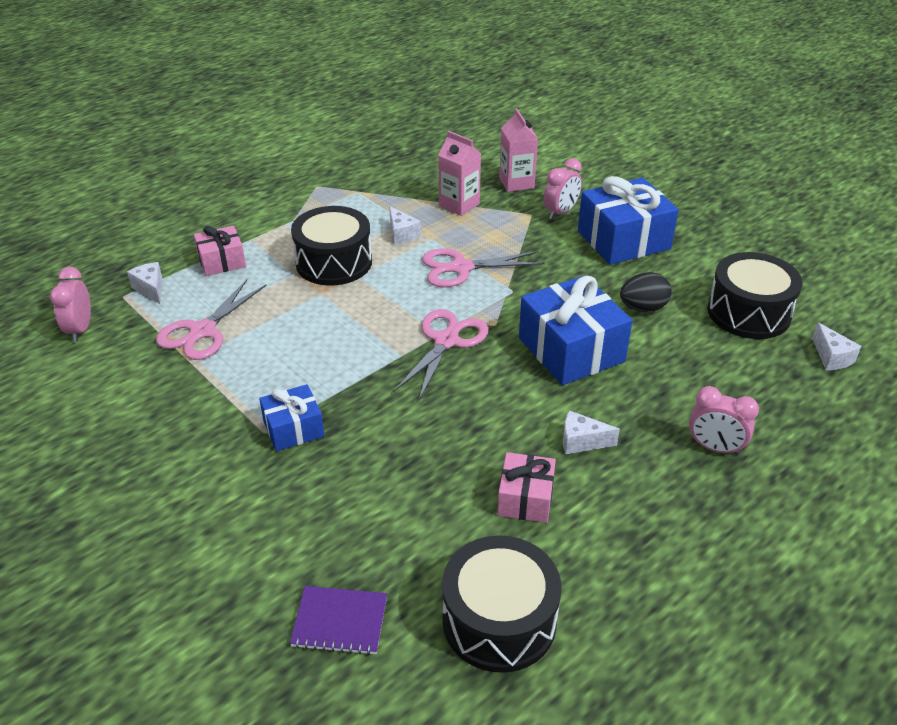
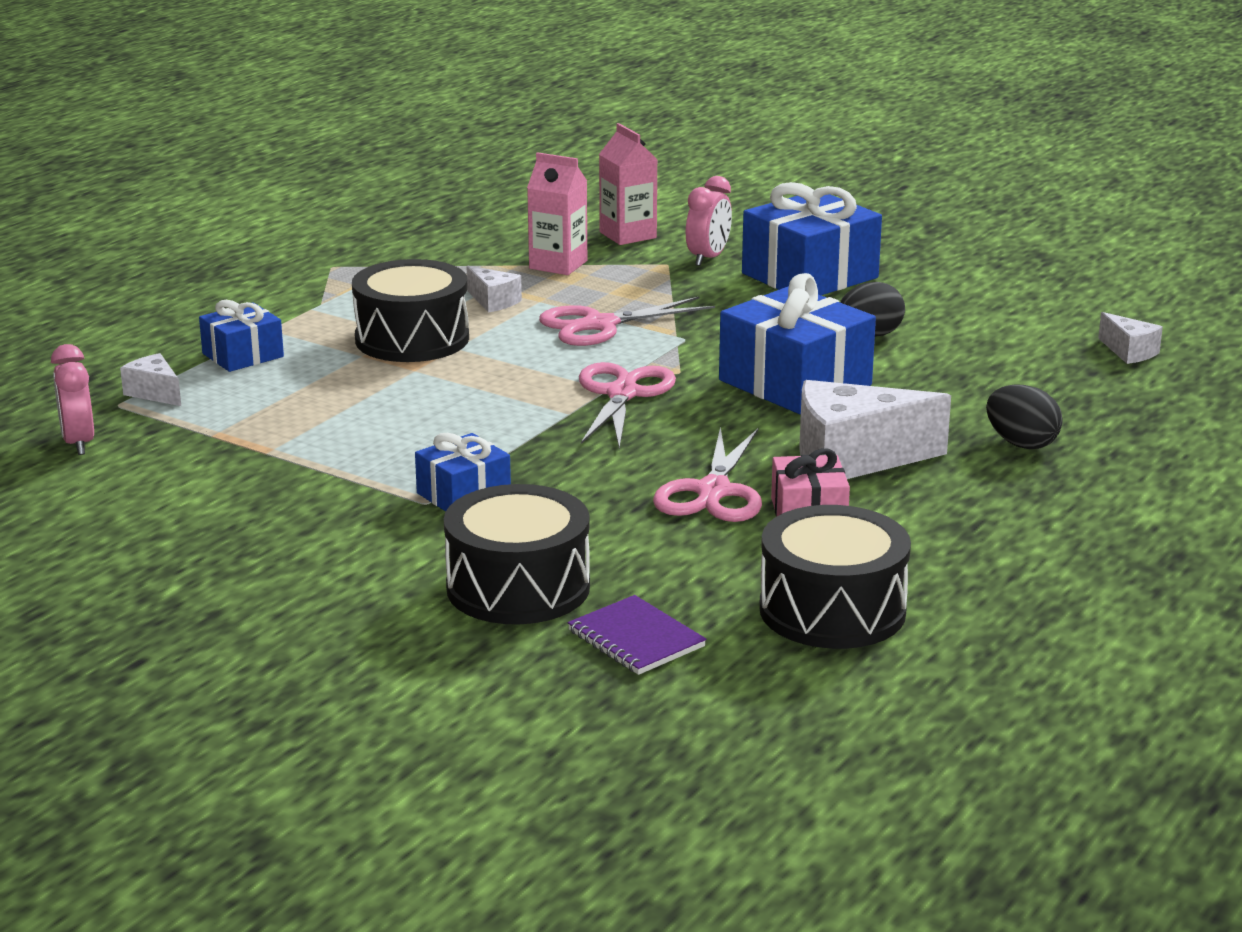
camera: 15 degrees left, 15 degrees down
(203, 331) = (266, 424): pink scissors -> pink scissors (713, 491)
(222, 261) = (243, 355): pink gift -> blue gift
(340, 622) = (636, 639): purple notebook -> purple notebook turned 60 degrees clockwise
(581, 441) = (853, 459): white cheese -> white cheese, size x2.04
(715, 448) = (1021, 443): pink clock -> black egg
(748, 312) = (1008, 324): black drum -> black drum (518, 587)

